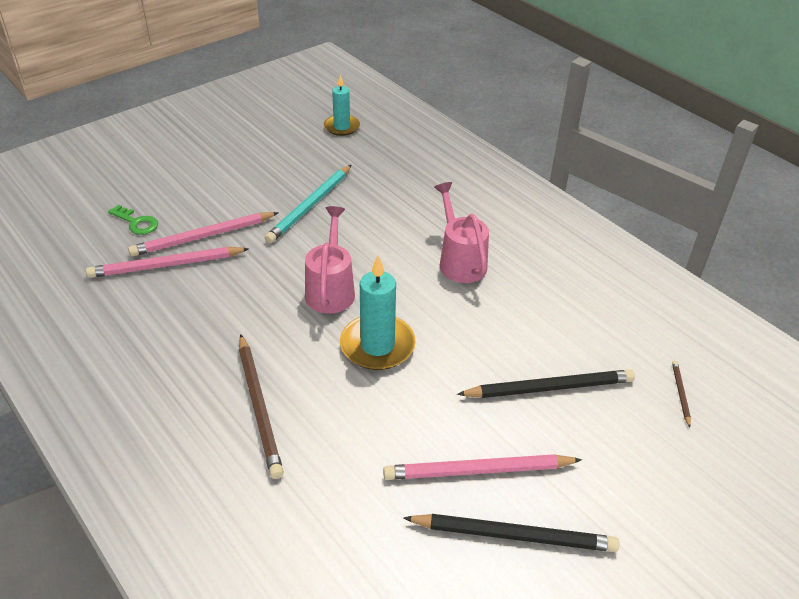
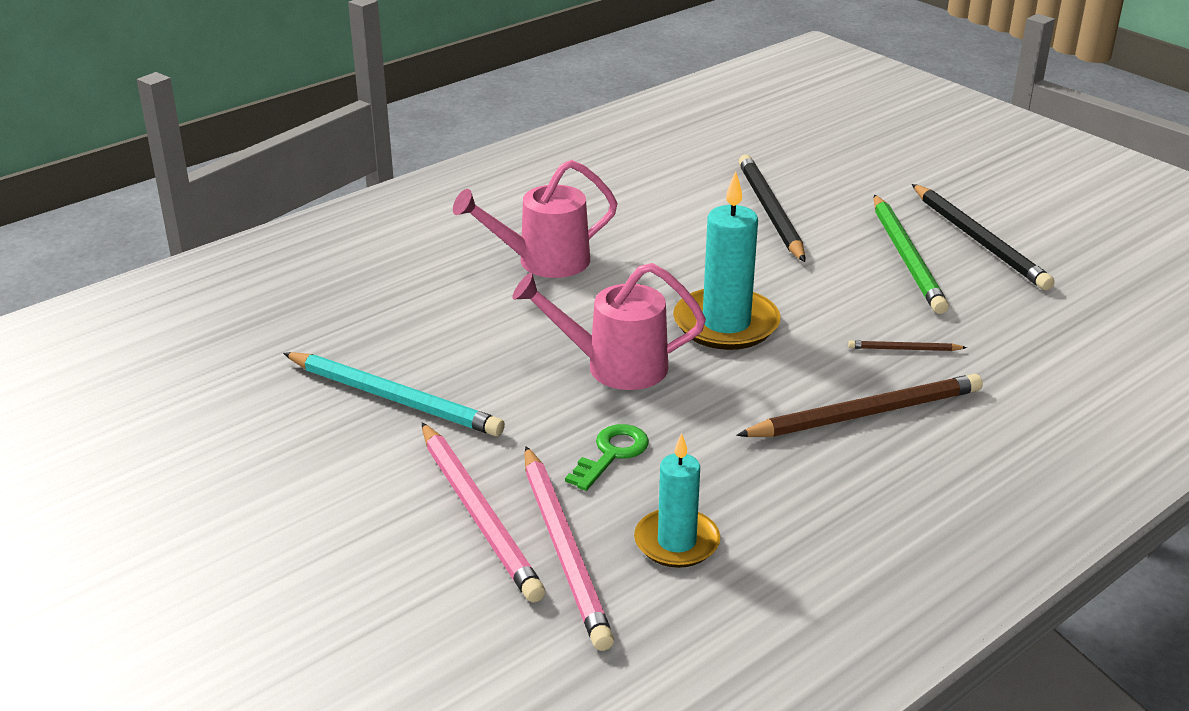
camera: 90 degrees left, 10 degrees down
(137, 223) = (428, 613): green key -> green key (612, 454)
(342, 127) = (134, 376): turquoise candle -> turquoise candle (676, 542)
(478, 471) = (907, 257): pink pencil -> green pencil
(514, 535) = (979, 240): black pencil -> black pencil turned 150 degrees clockwise
(680, 393) = (758, 144): brown pencil -> brown pencil (904, 349)

